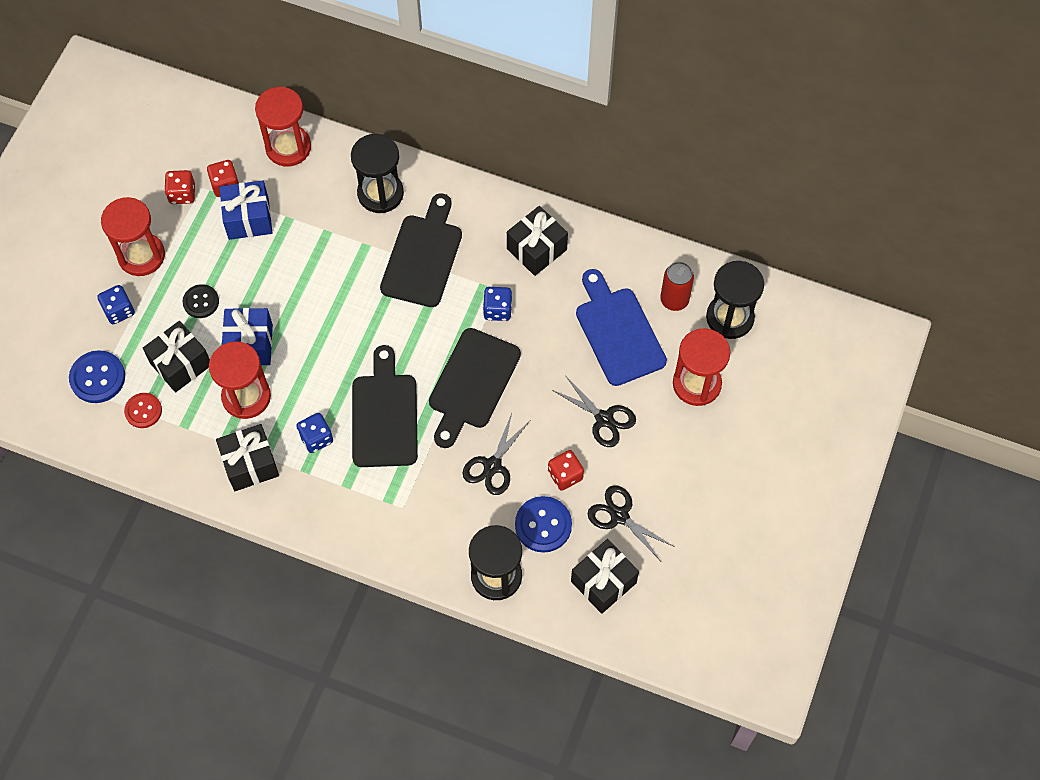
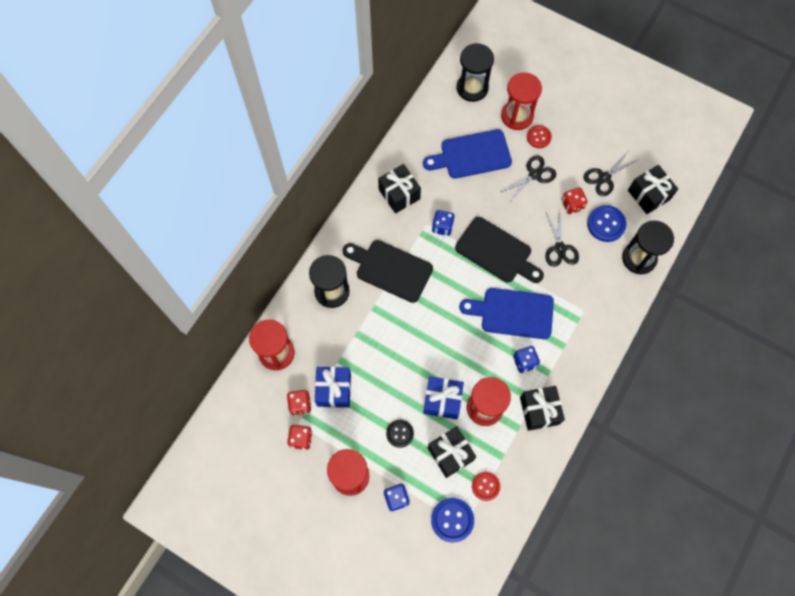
camera: 80 degrees left, 5 degrees up
(384, 415) = (513, 313): black cutting board -> blue cutting board
(492, 466) = (560, 248): black scissors -> black scissors turned 45 degrees clockwise
(668, 418) = (538, 137): none -> red button
(674, 300) = (453, 117): red can -> none

